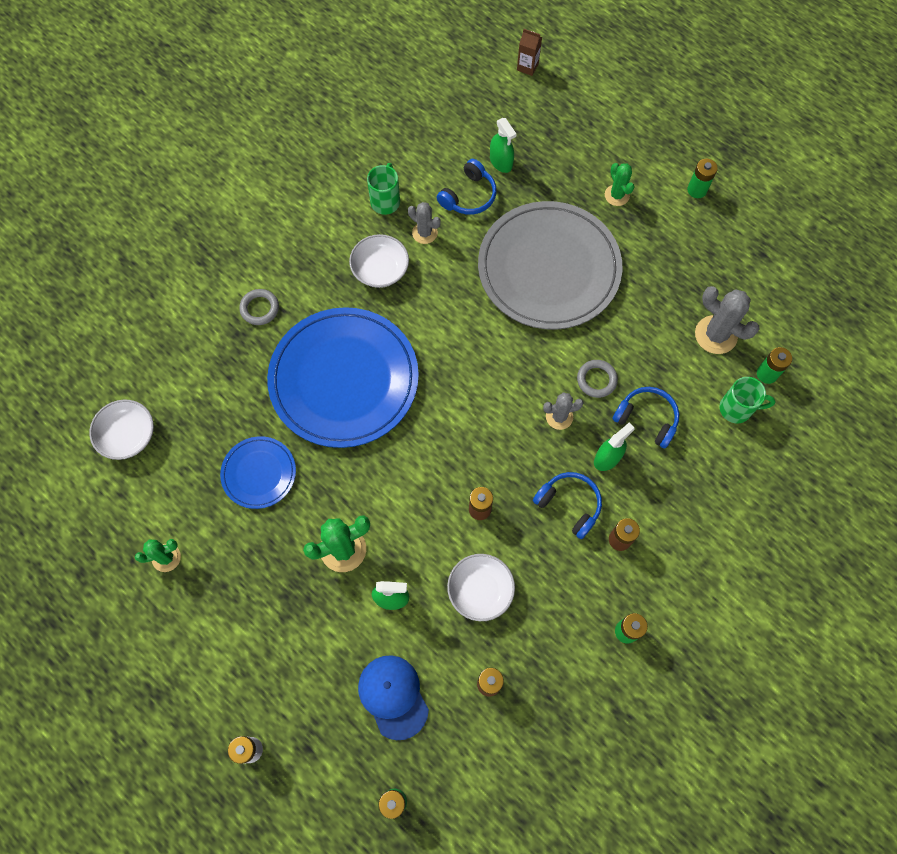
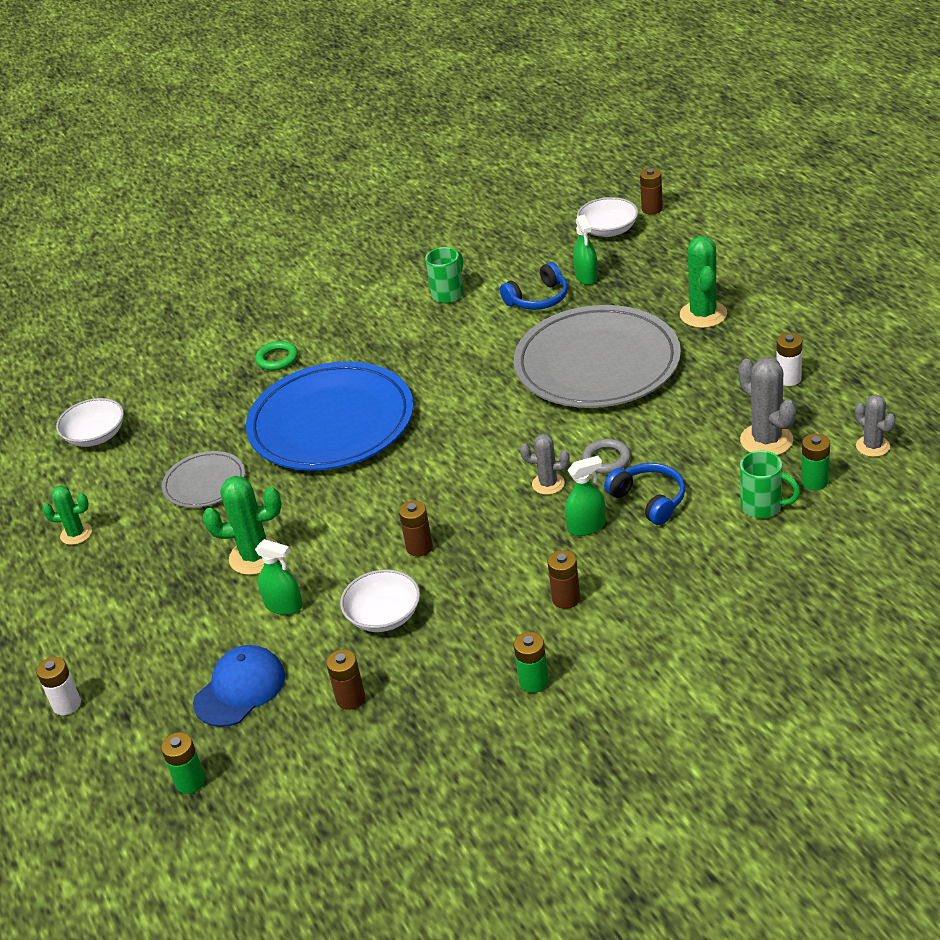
camera: 25 degrees right, 30 degrees down
(259, 308) = (277, 359): grey ring -> green ring
(259, 473) = (204, 483): blue plate -> grey plate
(380, 269) = (415, 344): white bowl -> white bowl (608, 230)
(393, 696) = (240, 689): blue cap -> blue cap turned 45 degrees clockwise
(424, 233) = (476, 321): grey cactus -> grey cactus (872, 446)
(527, 67) = (652, 209): brown carton -> brown battery
(569, 505) = (522, 559): blue headphones -> none
(617, 195) = (703, 314): green cactus -> green cactus, size x1.60
(697, 190) = (799, 319): green battery -> none
(710, 261) = (788, 378): none -> white battery

